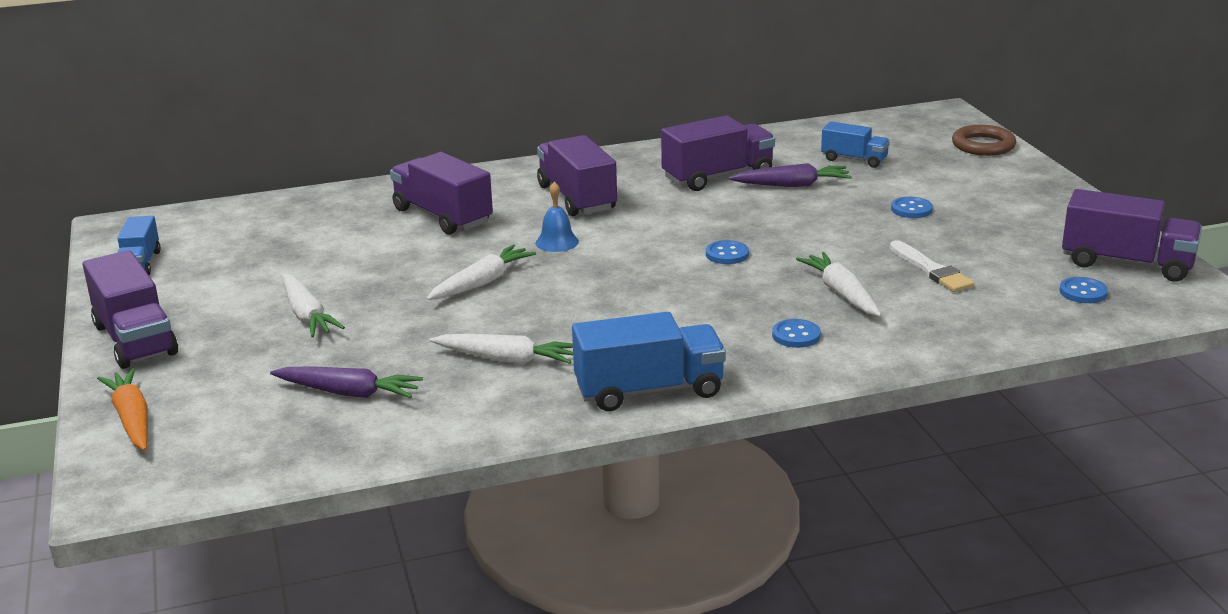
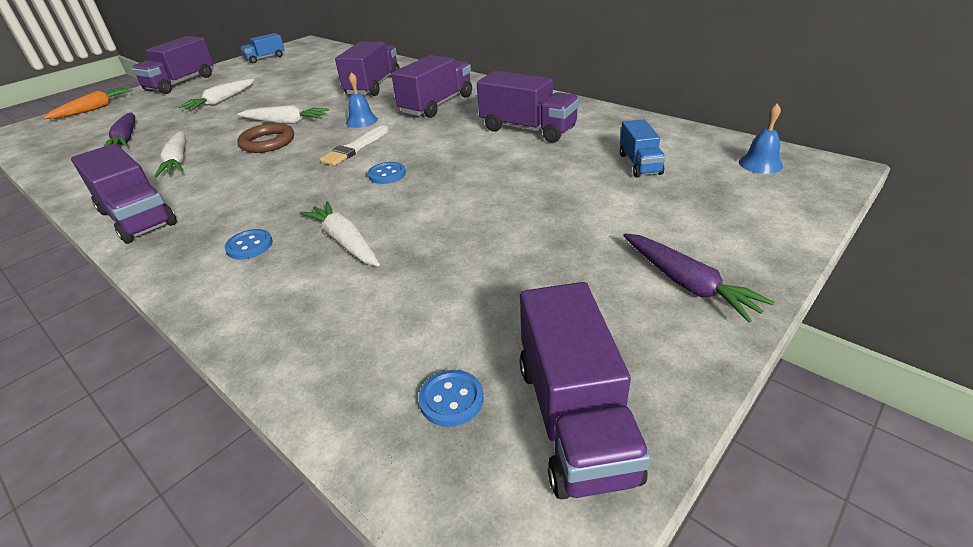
camera: 60 degrees right, 10 degrees up
(649, 390) = (137, 218): blue truck -> purple truck
(792, 185) = (548, 157): purple carrot -> purple carrot (687, 284)
(841, 293) = (345, 242): white carrot -> white carrot turned 75 degrees counterclockwise
(909, 126) = (760, 164): none -> blue bell
(911, 209) = (563, 221): blue button -> none
(931, 270) = (431, 273): white brush -> white brush (354, 148)
(983, 145) = (784, 212): brown ring -> brown ring (267, 142)

